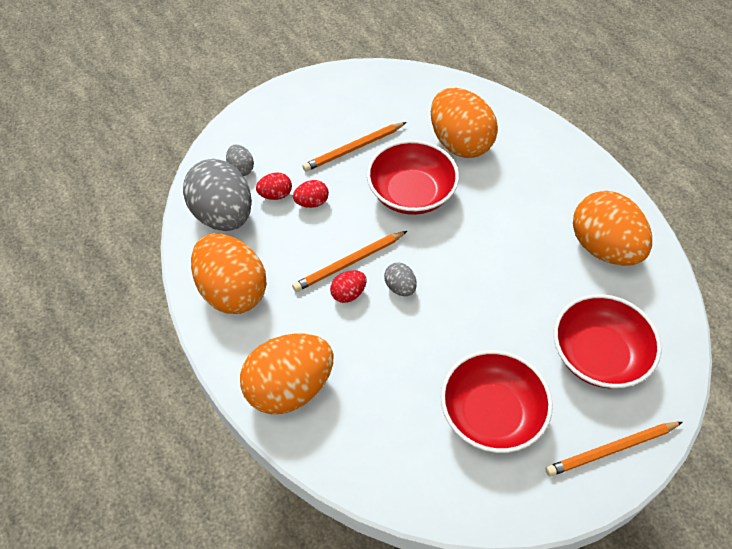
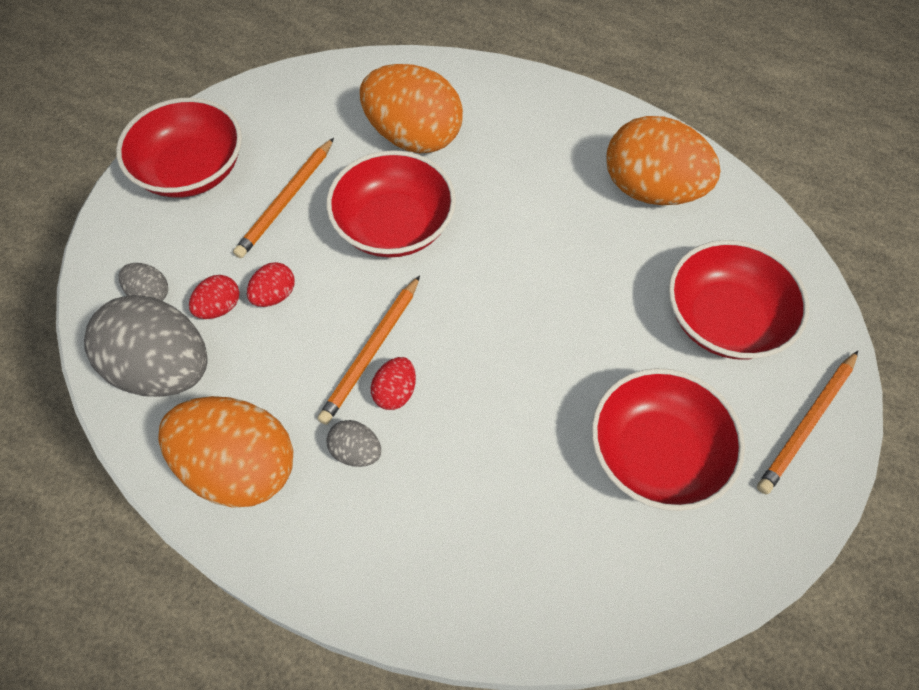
camera: 30 degrees left, 5 degrees up
(289, 388) = (397, 558): orange egg -> none
(307, 106) = (191, 170): none -> red bowl
(400, 287) = (454, 352): grey egg -> grey egg (356, 452)

